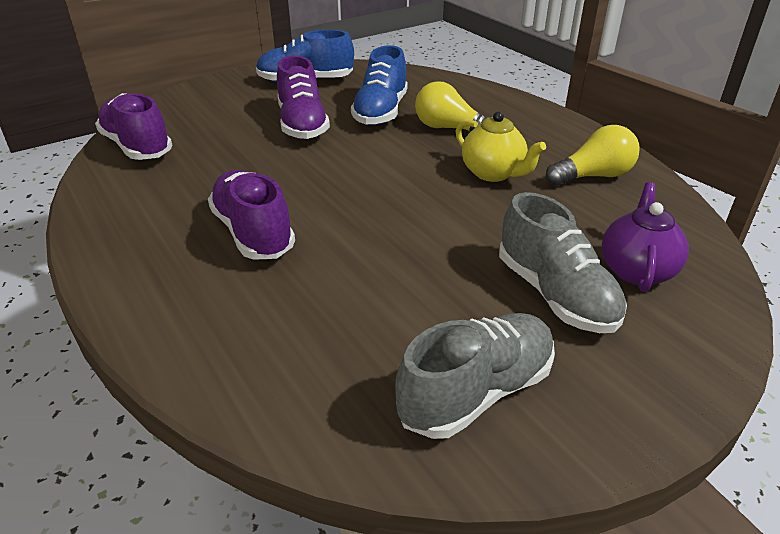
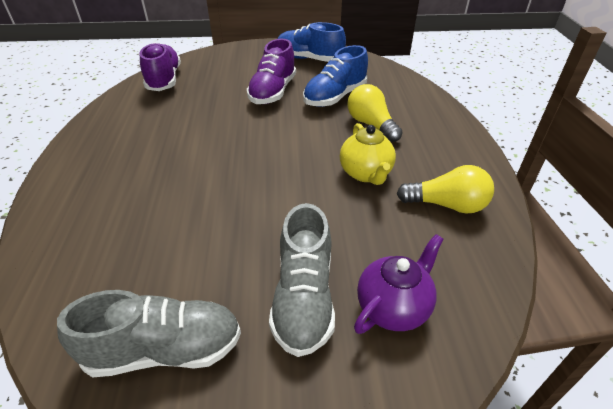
camera: 30 degrees right, 5 degrees up
(253, 233) = (163, 162): purple shoe -> none

